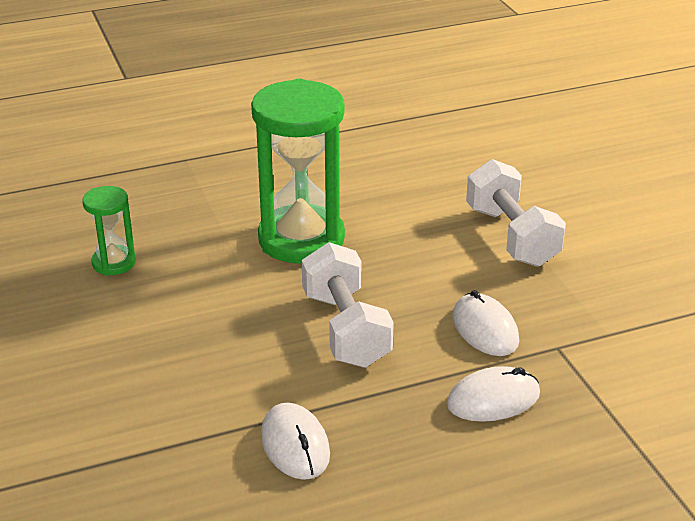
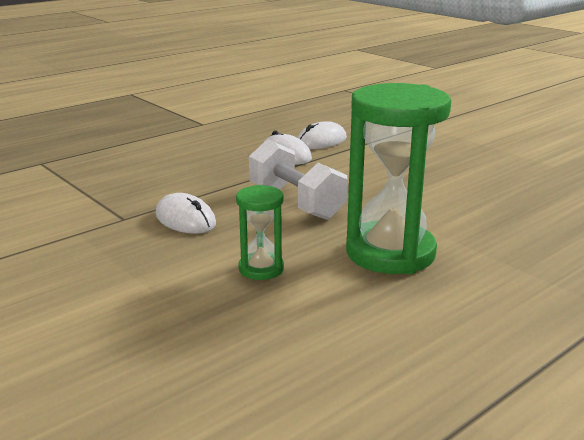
camera: 160 degrees right, 10 degrees down
(114, 263) = (521, 210): green hourglass -> green hourglass (261, 269)
(493, 399) = (170, 187): white mouse -> white mouse (321, 141)
(511, 236) = (176, 295): white dumbbell -> none

